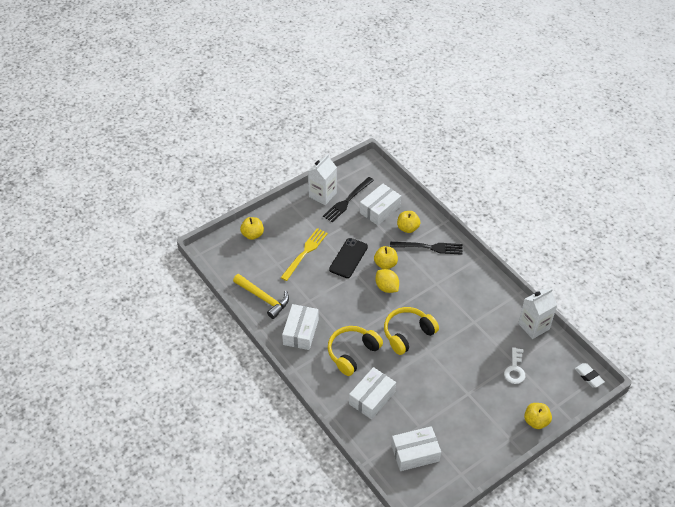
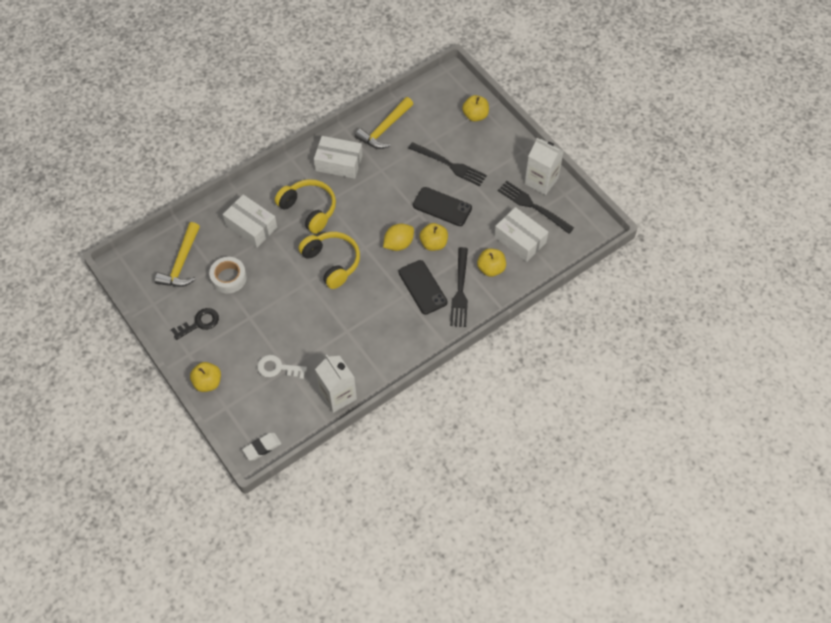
camera: 90 degrees right, 10 degrees up
(305, 252) = (450, 165): yellow fork -> black fork
(415, 453) = (181, 263): white box -> yellow hammer
(428, 271) = (422, 287): none -> black phone
(428, 412) = (228, 278): none -> white tape
(478, 433) = (199, 323): none -> black key

